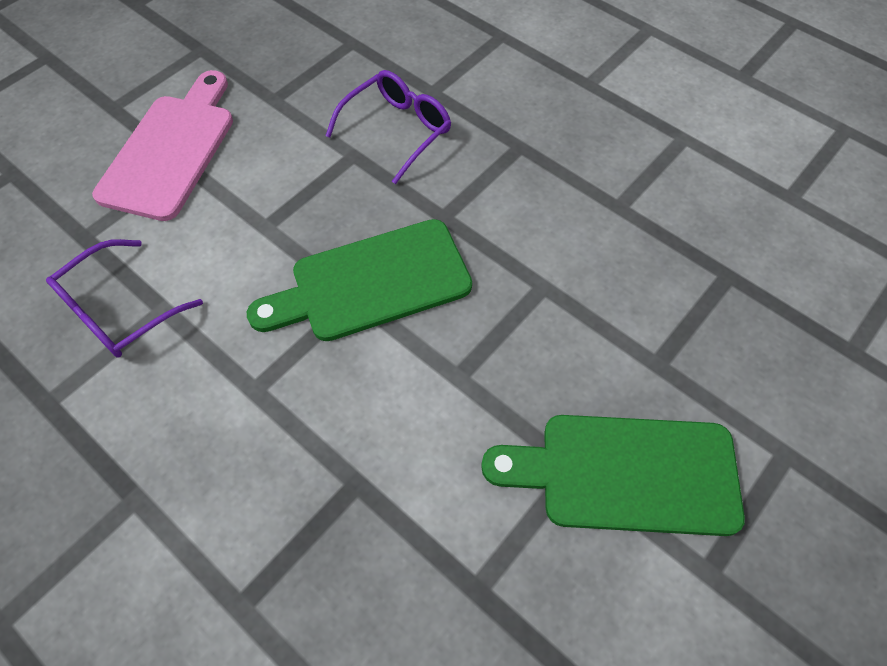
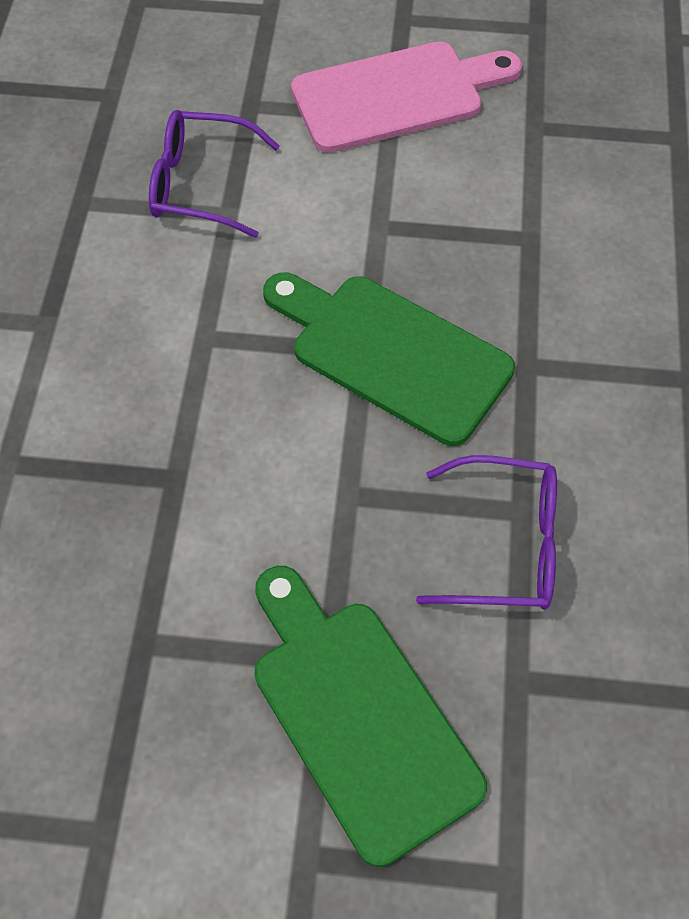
camera: 55 degrees right, 0 degrees up
(397, 131) = (598, 254): purple glasses -> purple glasses (504, 545)

